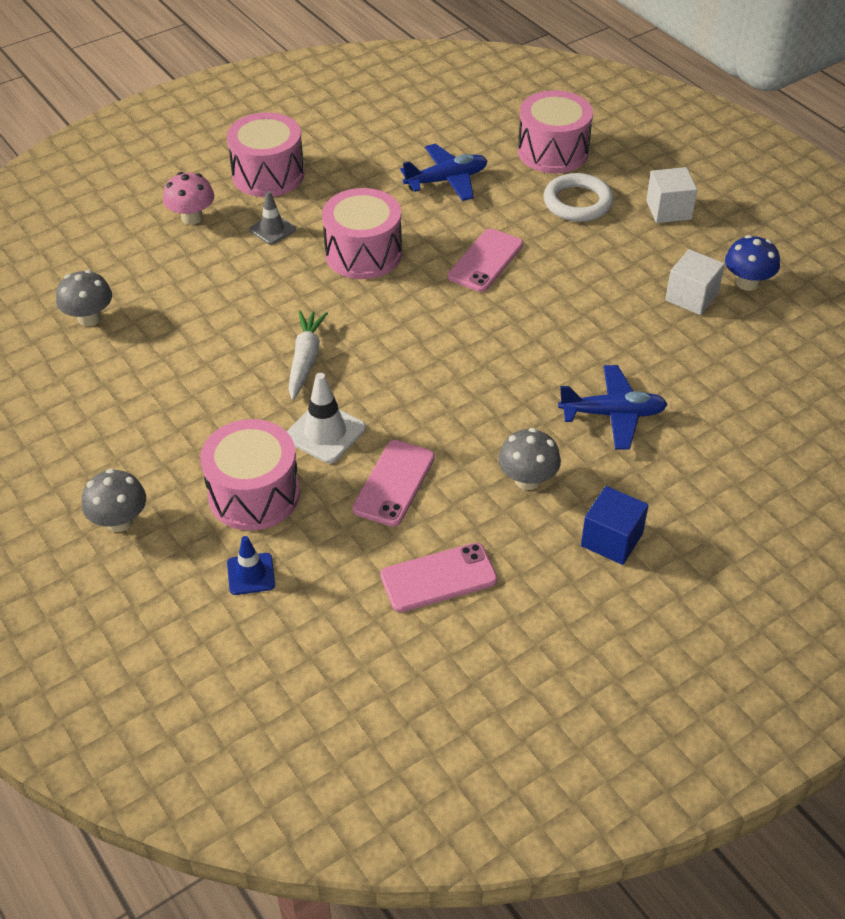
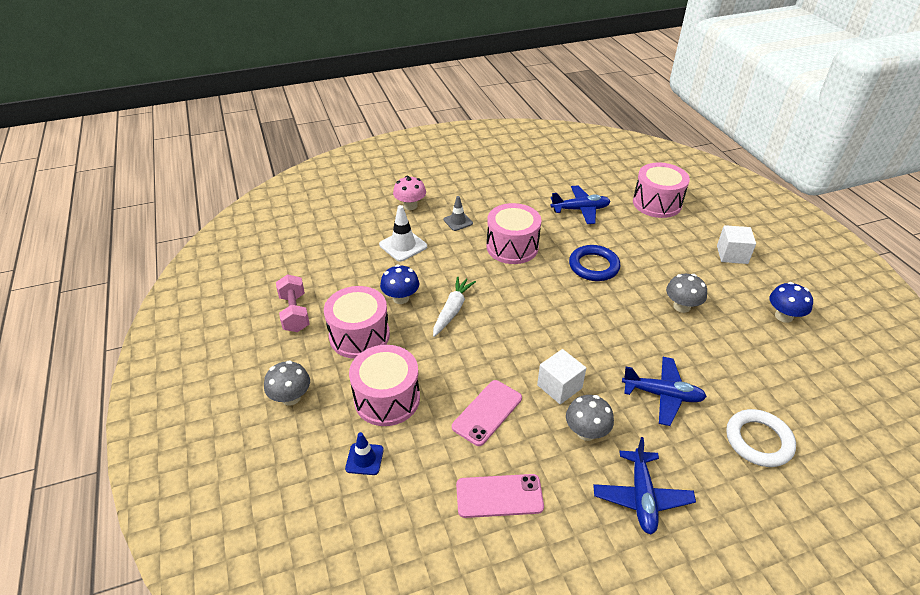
camera: 15 degrees right, 5 degrees down
(77, 408) = (295, 313): none -> pink dumbbell
(89, 318) = (325, 256): grey mushroom -> grey mushroom (681, 306)
(226, 357) = (401, 298): none -> blue mushroom
(268, 174) = (466, 188): pink drum -> pink drum (359, 336)
(325, 433) = (450, 364): white traffic cone -> white traffic cone (403, 246)
(485, 261) = (593, 266): pink phone -> blue ring
(577, 202) = (667, 238): white ring -> white ring (758, 441)
(612, 540) = (641, 497): blue cube -> blue plane
(691, 297) = (739, 319): white cube -> white cube (559, 386)

